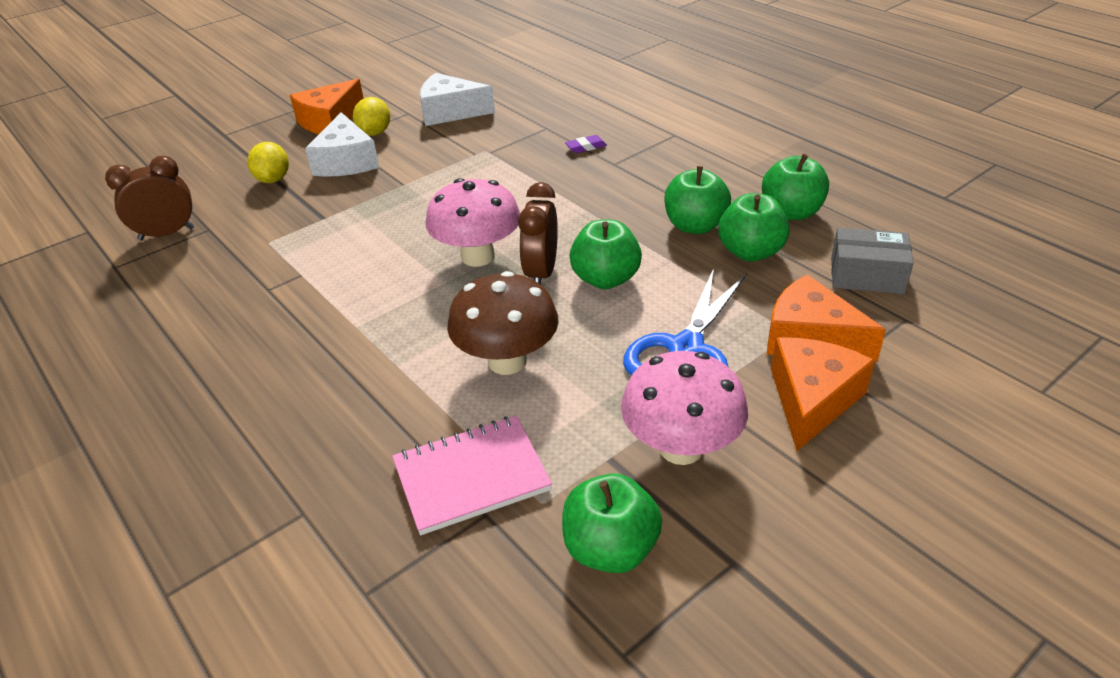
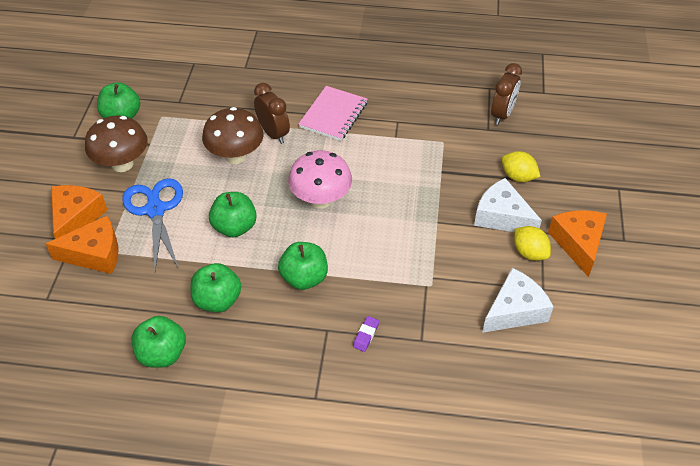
camera: 135 degrees right, 10 degrees up
(471, 476) = (198, 108): pink notebook -> pink notebook (333, 115)
(541, 273) = (274, 210): brown clock -> brown clock (273, 134)
(681, 448) = (122, 164): pink mushroom -> brown mushroom
(750, 252) = (166, 298): green apple -> green apple (304, 278)
(812, 400) = (76, 218): orange cheese -> orange cheese turned 150 degrees counterclockwise
(867, 275) = (83, 321): grey box -> none

